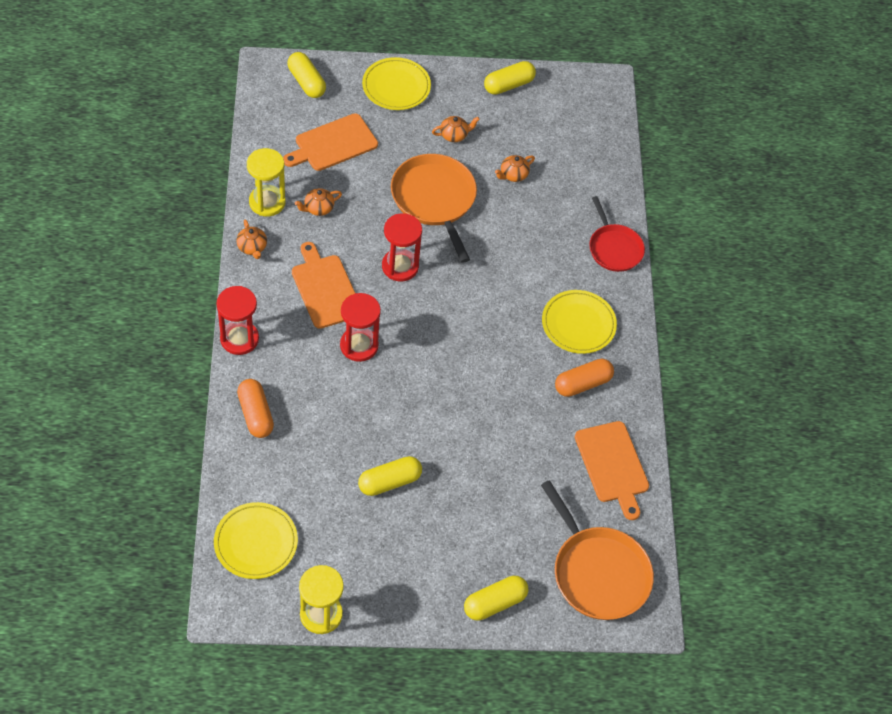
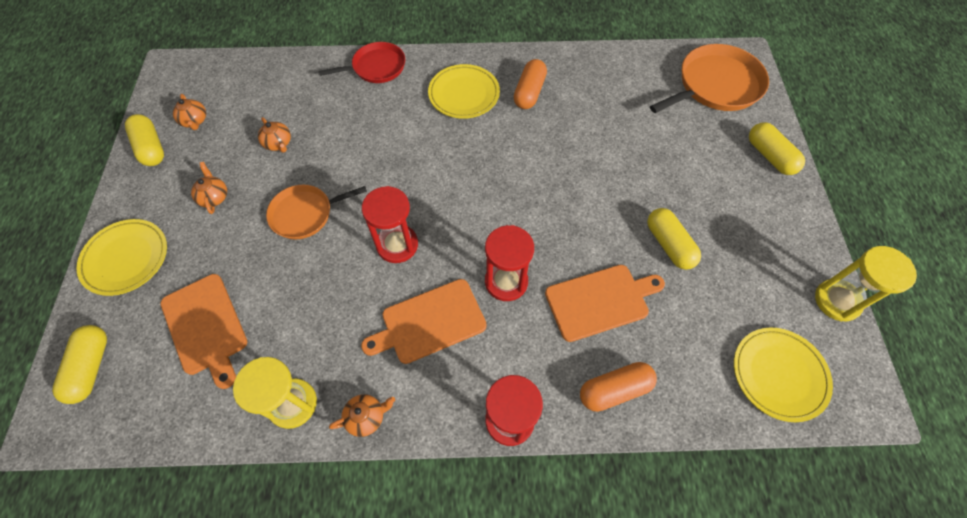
camera: 85 degrees left, 5 degrees up
(306, 82) = (91, 367): yellow capsule -> yellow capsule turned 60 degrees counterclockwise
(318, 208) = (308, 338): orange teapot -> orange teapot (195, 121)
(434, 199) = (305, 214): orange pan -> orange pan, size x0.64
(582, 383) = (529, 92): orange capsule -> orange capsule turned 45 degrees clockwise
(612, 465) = (609, 74): orange cutting board -> orange cutting board (600, 301)

